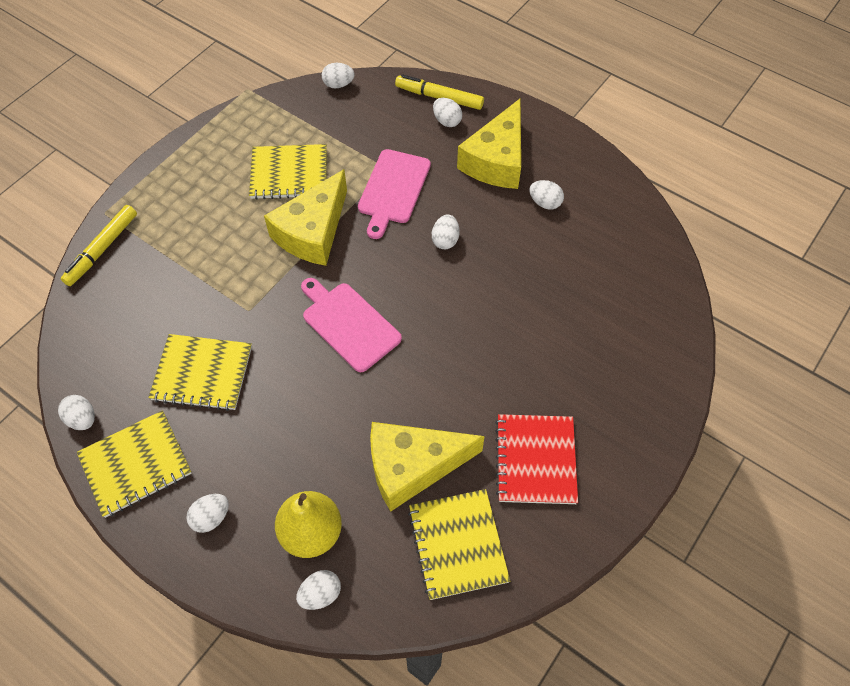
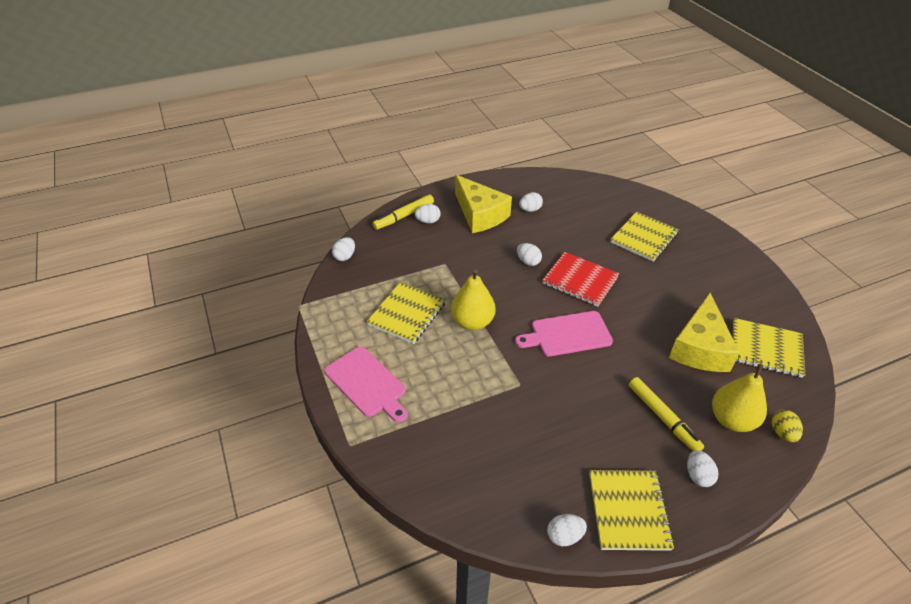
camera: 60 degrees left, 15 degrees down
(102, 249) = (390, 460): yellow marker -> yellow marker (663, 418)
(202, 373) = (563, 434): yellow notebook -> yellow notebook (644, 238)
(312, 232) = (472, 322): yellow cheese -> yellow pear
(320, 594) = (782, 433): white egg -> yellow egg
(393, 189) = (466, 268): pink cutting board -> pink cutting board (367, 383)
(535, 460) = (718, 291): red notebook -> red notebook (580, 280)

